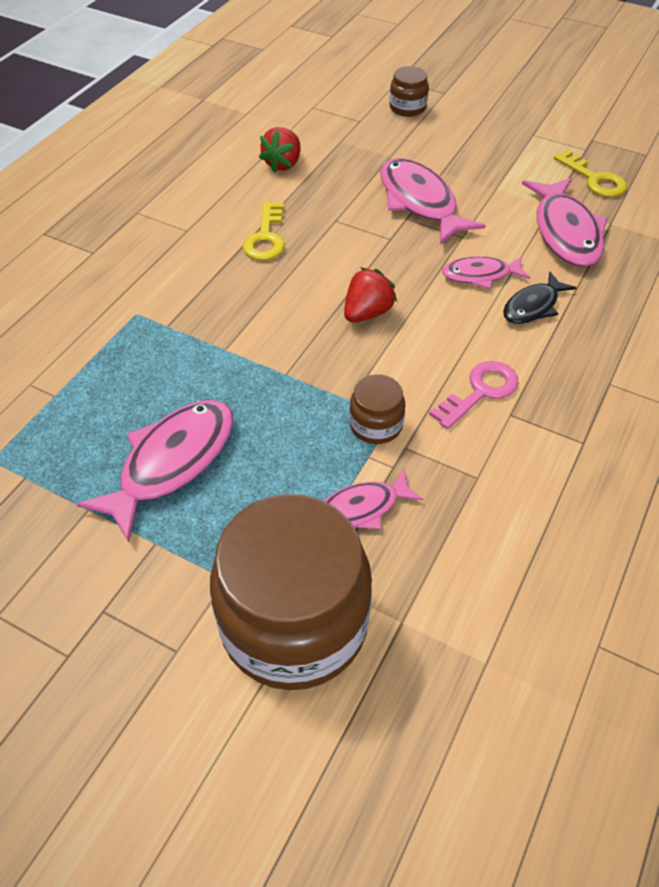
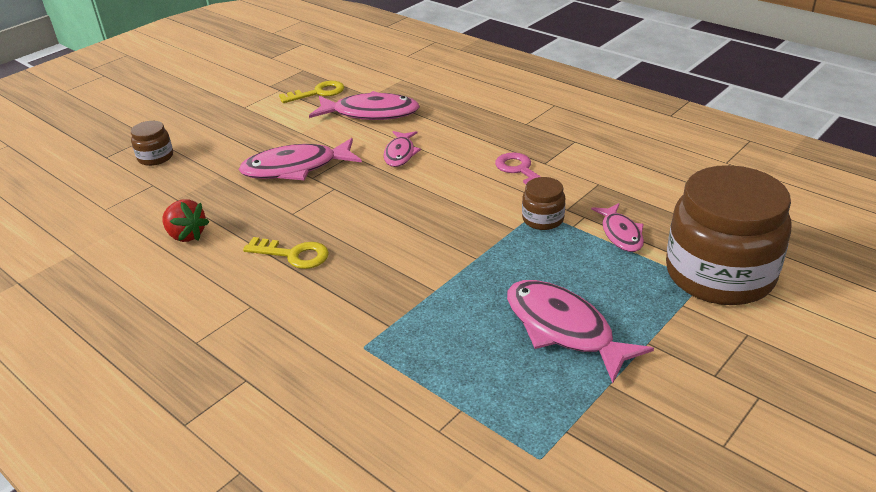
camera: 75 degrees left, 15 degrees down
(367, 313) = (420, 209): red strawberry -> none
(533, 306) = (443, 138): black fish -> none

